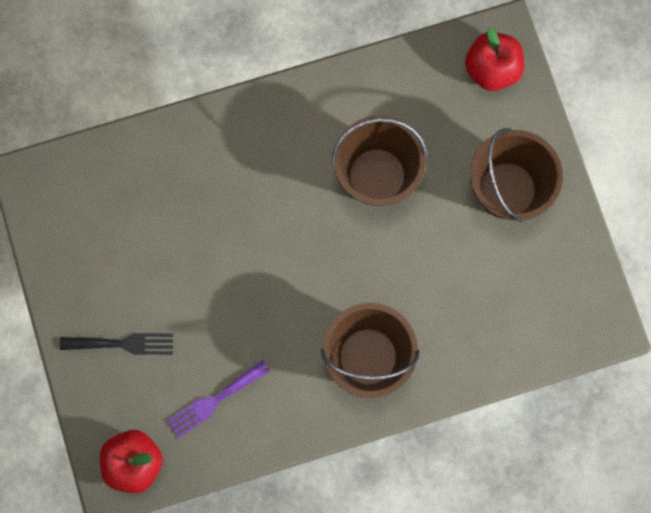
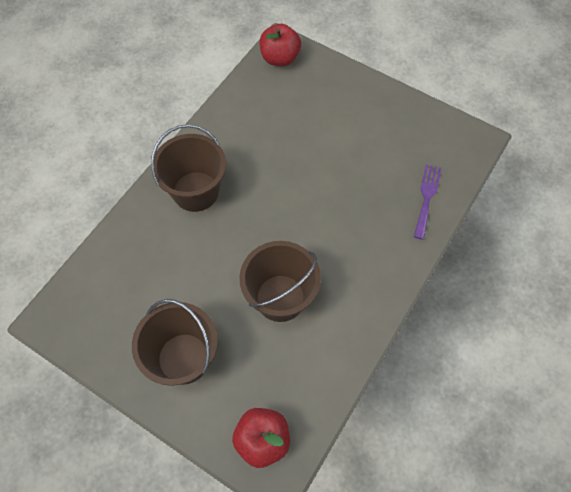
camera: 140 degrees right, 15 degrees down
(123, 343) = (341, 102): black fork -> none
(214, 401) = (265, 111): purple fork -> purple fork (427, 197)

